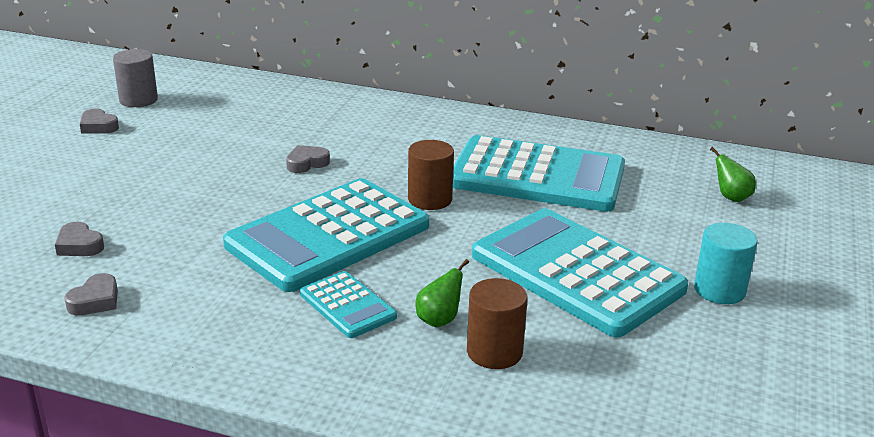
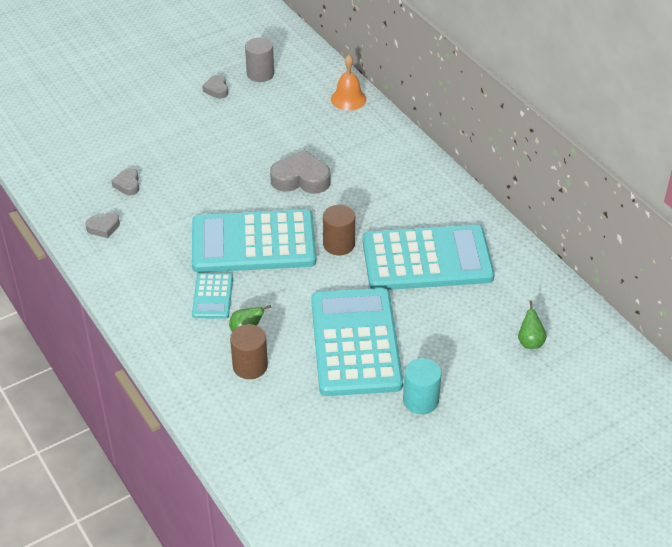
camera: 40 degrees right, 15 degrees up
(270, 89) = (348, 99): none -> orange bell
(306, 163) = (301, 179): grey heart -> grey heart, size x1.86
(537, 176) = (427, 259): turquoise calculator -> turquoise calculator turned 60 degrees counterclockwise

